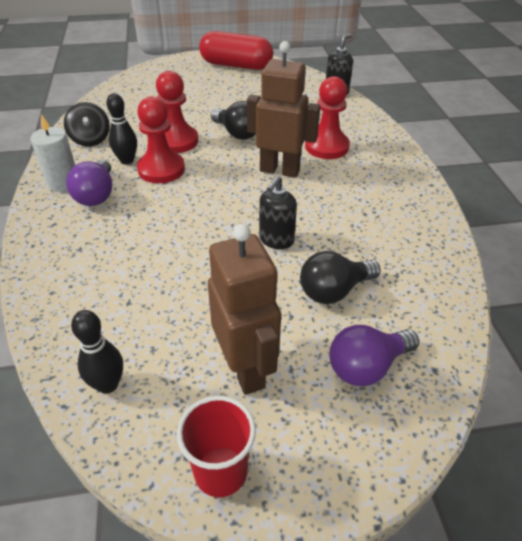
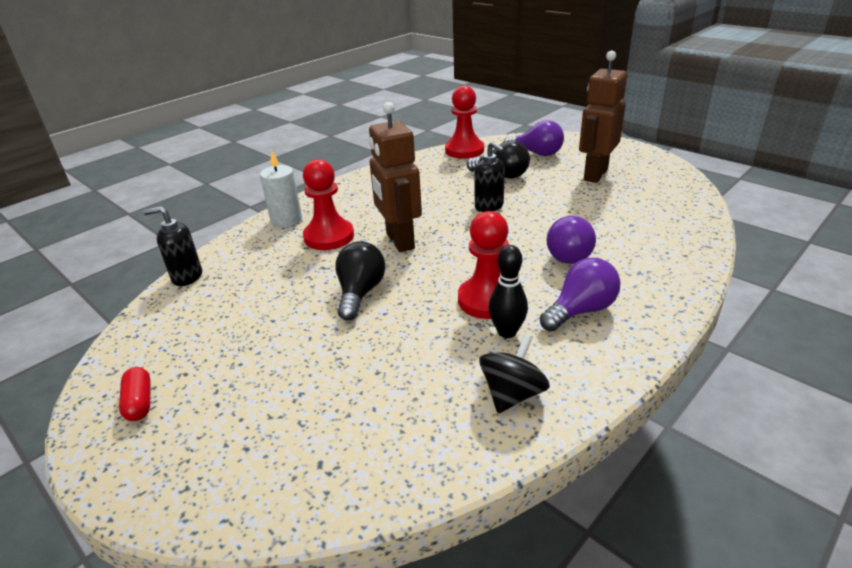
camera: 125 degrees left, 10 degrees down
(63, 182) = (603, 347): white candle -> white candle (286, 220)
(108, 384) = (678, 199): black bowling pin -> none
(151, 232) = (567, 254): none -> purple light bulb
(176, 141) = (426, 323): red pawn -> red pawn (464, 150)
(220, 471) = (646, 160): red cup -> none
(236, 65) = (140, 402): red capsule -> red capsule, size x0.43
(276, 240) = (489, 206): black soap dispenser -> black soap dispenser turned 60 degrees clockwise

